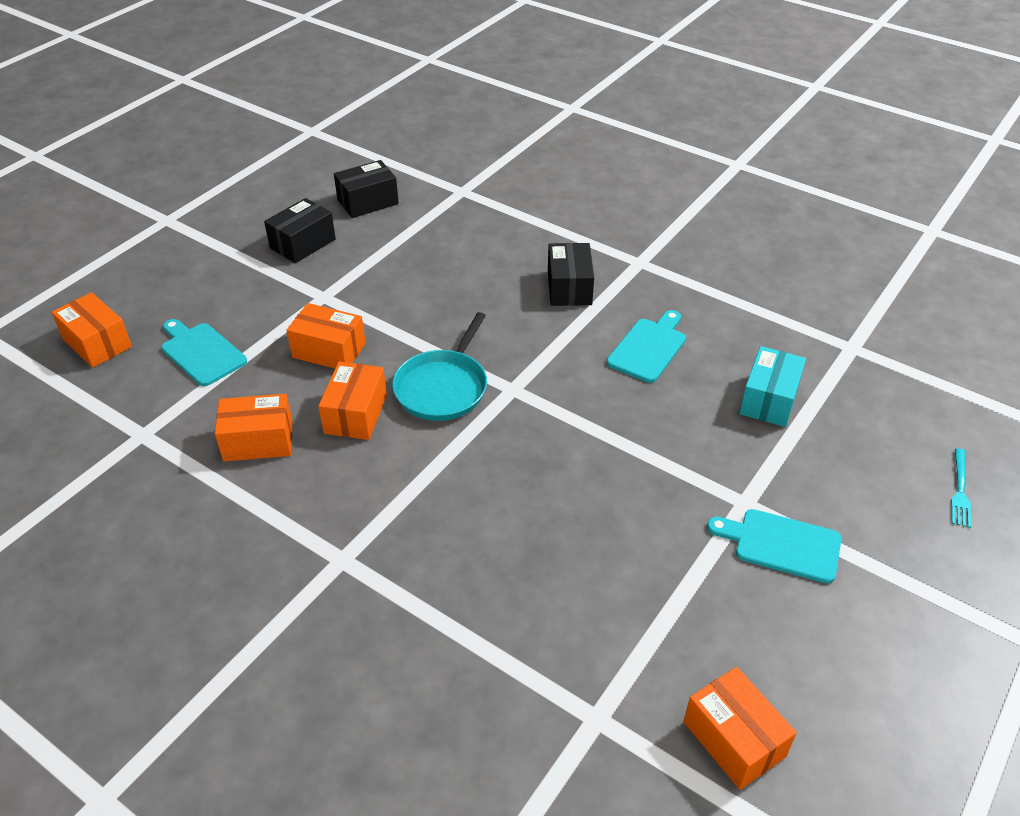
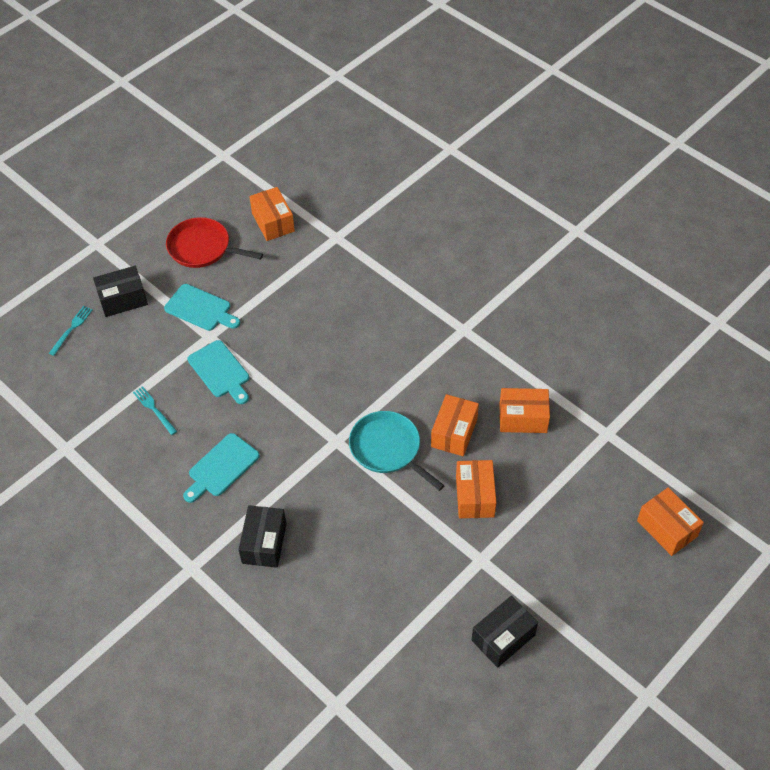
camera: 170 degrees left, 10 degrees up
(201, 352) = (578, 507): turquoise cutting board -> turquoise cutting board (220, 371)
(329, 350) = (475, 496): orange box -> orange box turned 60 degrees clockwise
(368, 202) = (438, 699): black box -> black box (123, 299)
(443, 387) = (388, 449): turquoise pan -> turquoise pan turned 75 degrees counterclockwise
(769, 400) = (154, 409): turquoise box -> turquoise fork
(840, 661) = (202, 248): none -> red pan

